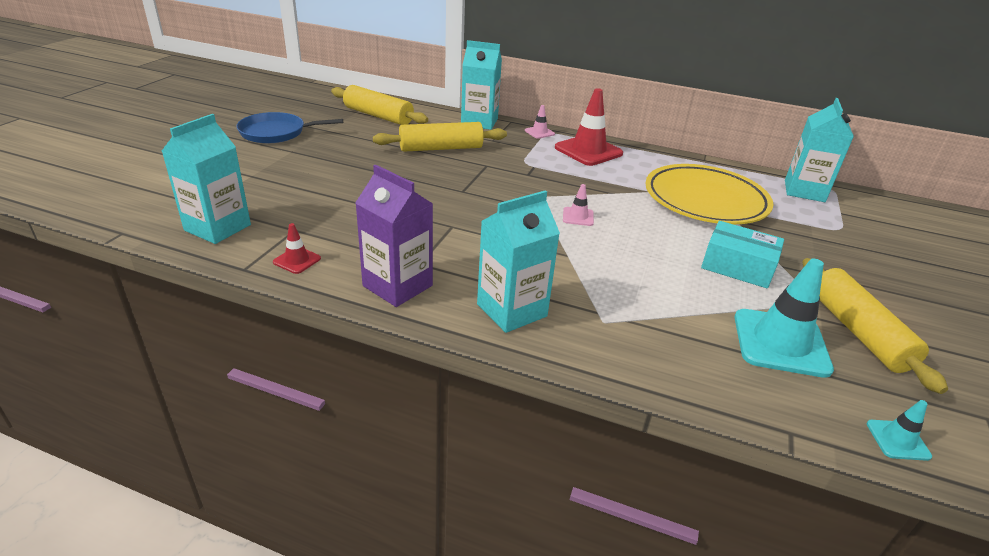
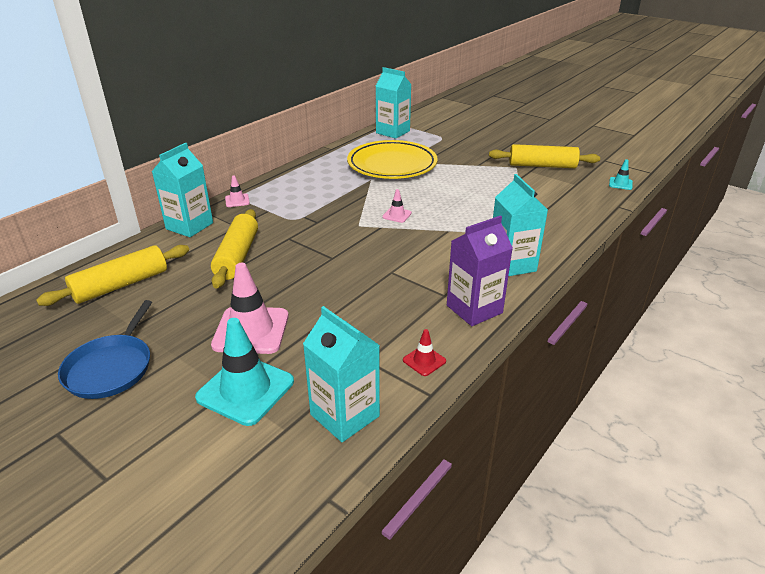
camera: 70 degrees left, 0 degrees up
(330, 172) = (251, 330): none -> pink traffic cone
(588, 151) = (289, 187): red traffic cone -> none
(737, 266) = (475, 178): turquoise box -> none
(780, 343) = (550, 188): turquoise traffic cone -> turquoise traffic cone (245, 389)

